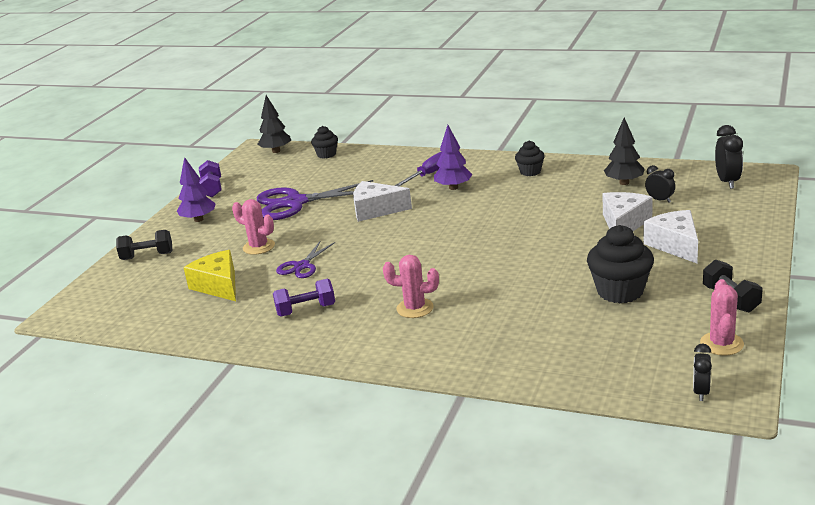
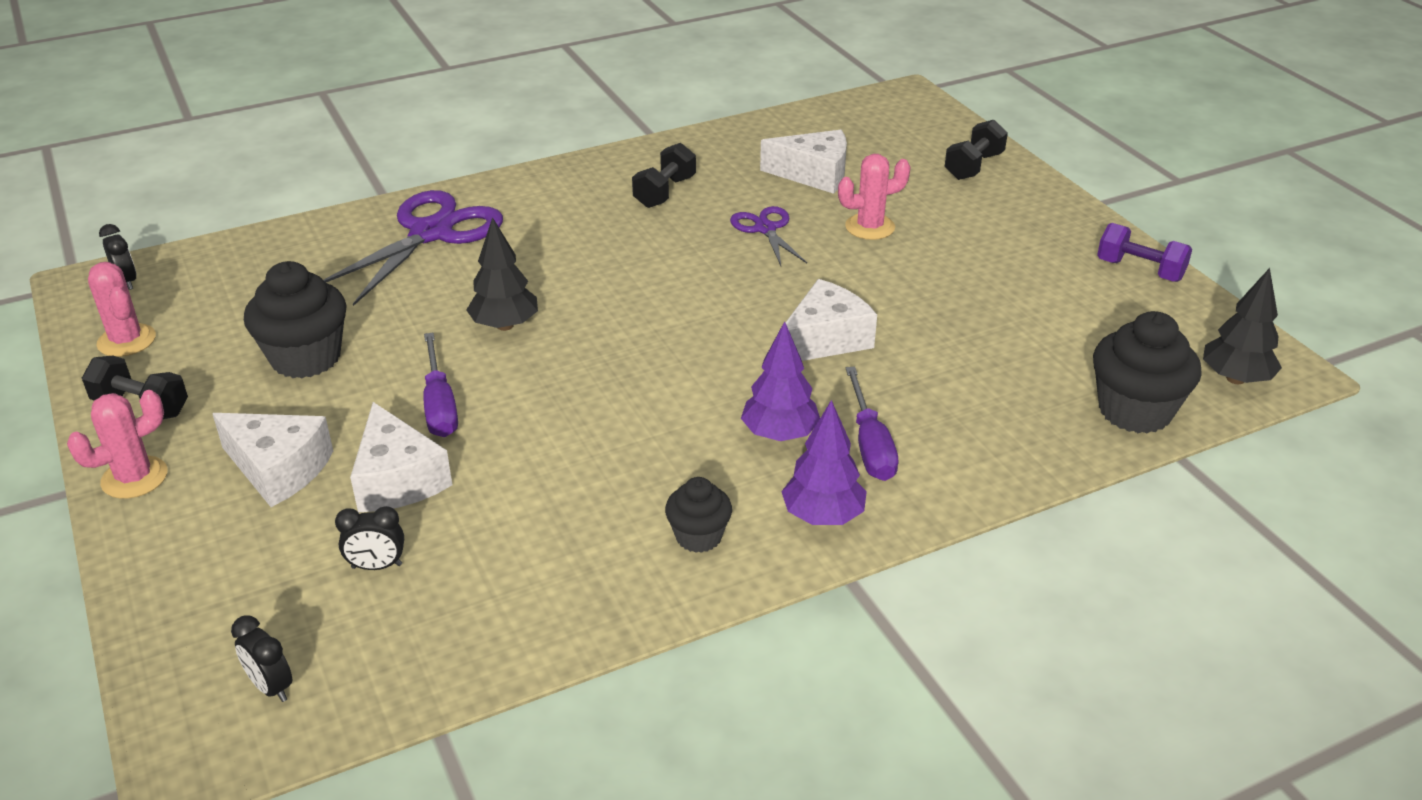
camera: 130 degrees right, 10 degrees up
(199, 219) = (1033, 225): purple tree -> purple tree (823, 516)
(218, 286) = (814, 174): yellow cheese -> white cheese
(295, 203) = (967, 301): purple scissors -> purple scissors (431, 233)
(306, 310) = (664, 192): purple dumbbell -> black dumbbell
(326, 154) = (1135, 411): black cupcake -> black cupcake, size x1.73
(415, 308) = (544, 240): pink cactus -> pink cactus (134, 478)
(575, 245) = (439, 405): none -> purple screwdriver
(624, 183) = (484, 586): black tree -> black tree (505, 325)
(727, 182) = (271, 687): black clock -> black clock, size x0.64

